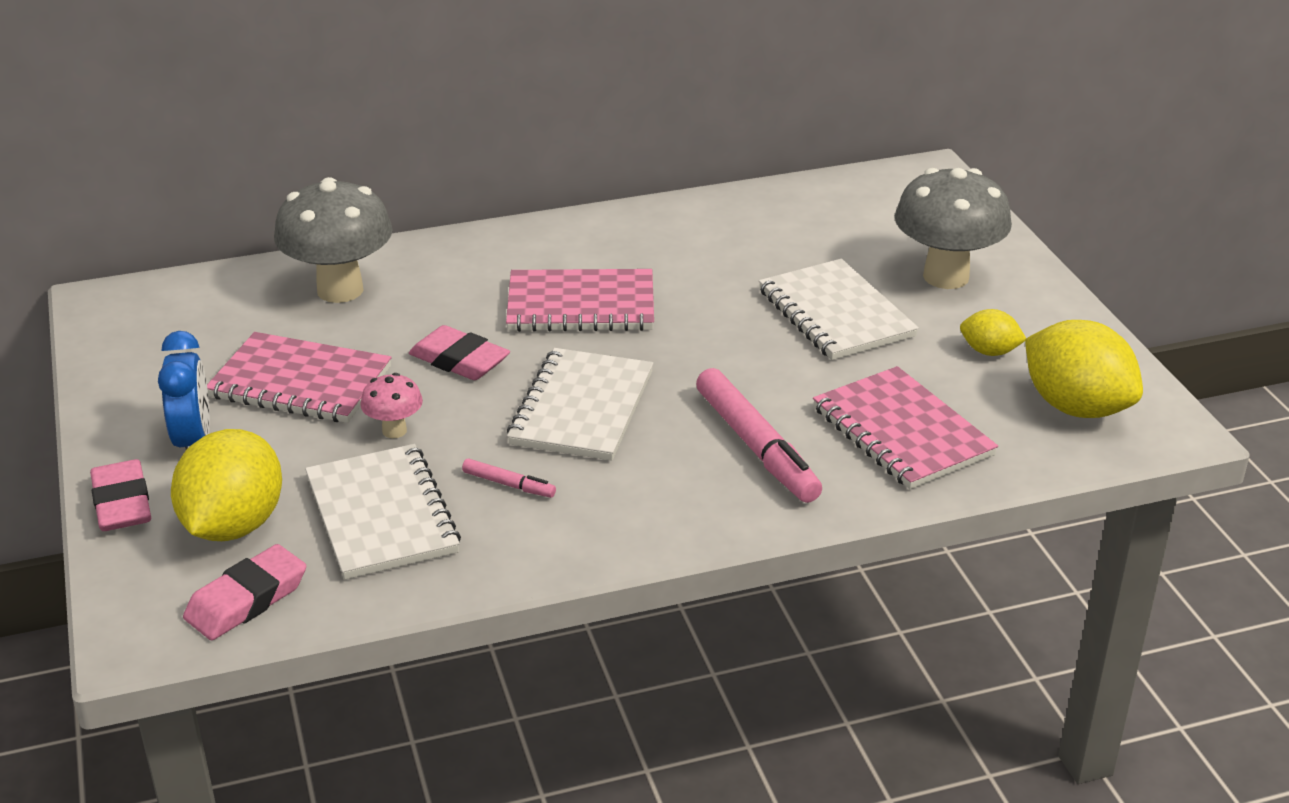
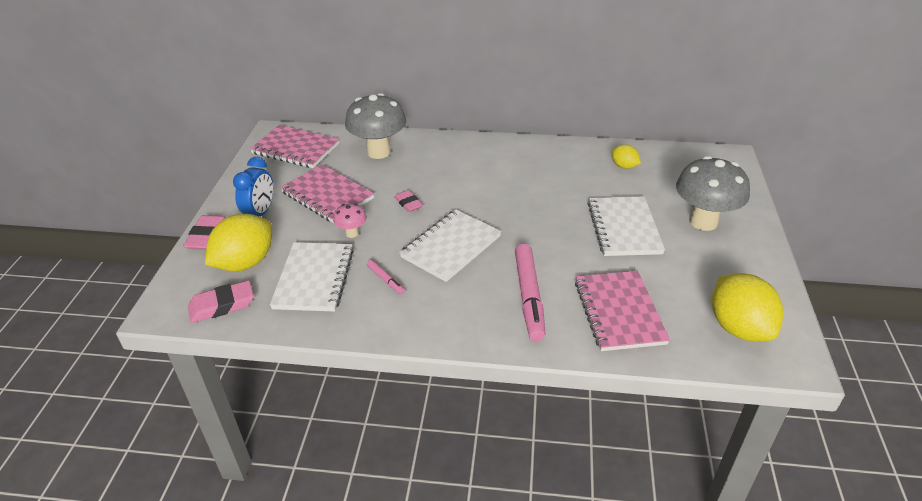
camera: 25 degrees right, 5 degrees up
(459, 360) = (408, 203): pink eraser -> pink eraser, size x0.65
(581, 305) = (488, 188): pink notebook -> pink notebook (295, 149)
(989, 351) = (703, 276): yellow lemon -> yellow lemon (624, 166)

